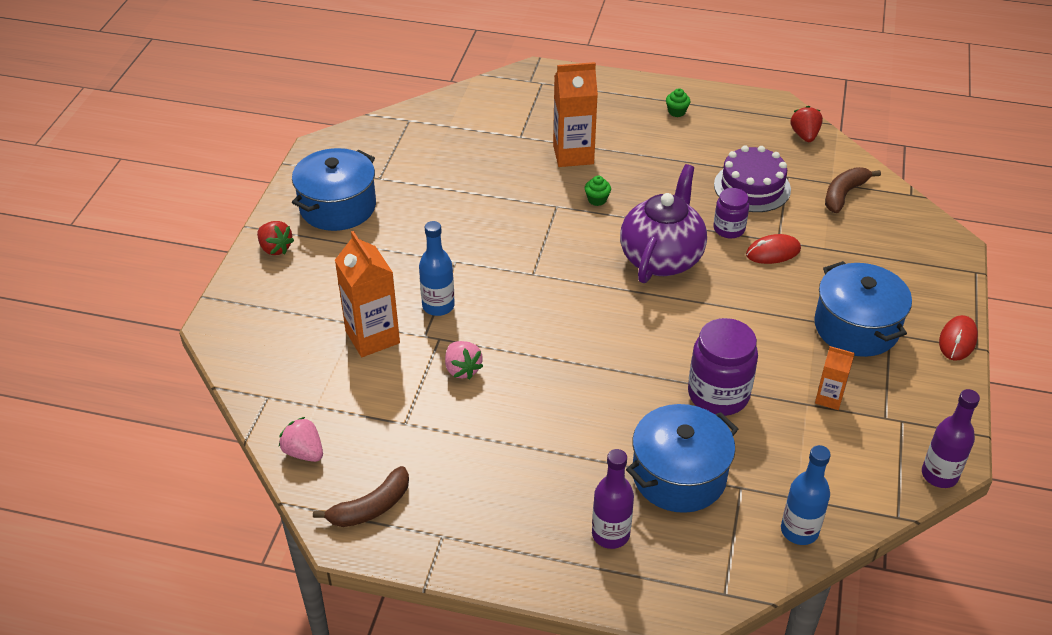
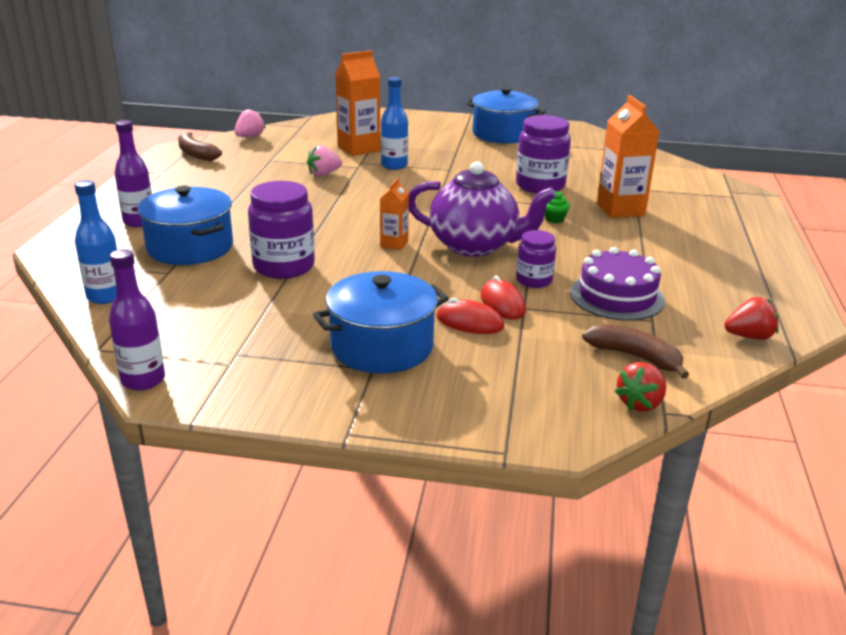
camera: 85 degrees right, 15 degrees down
(275, 248) = (449, 121): red strawberry -> red strawberry (640, 403)
(510, 198) = (540, 186): none -> purple jar
(676, 112) = (735, 259): green cupcake -> none
(829, 398) = (270, 322): orange carton -> orange carton (394, 244)
(957, 340) = (361, 419): red mouse -> red mouse (469, 322)

